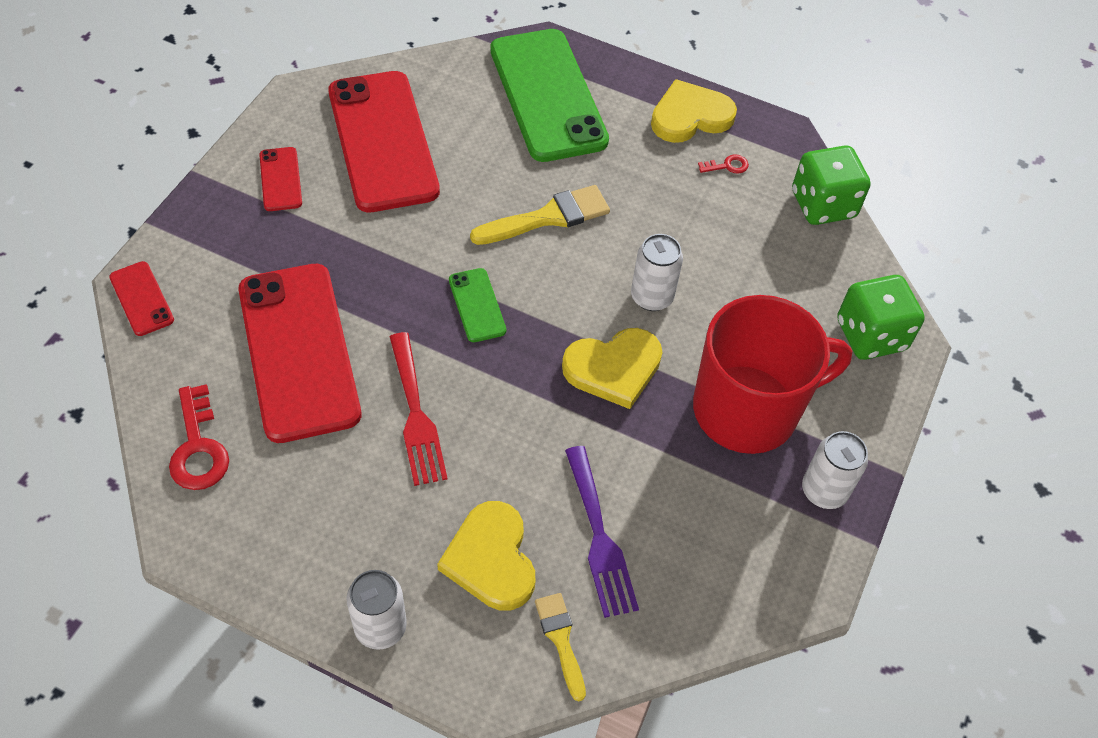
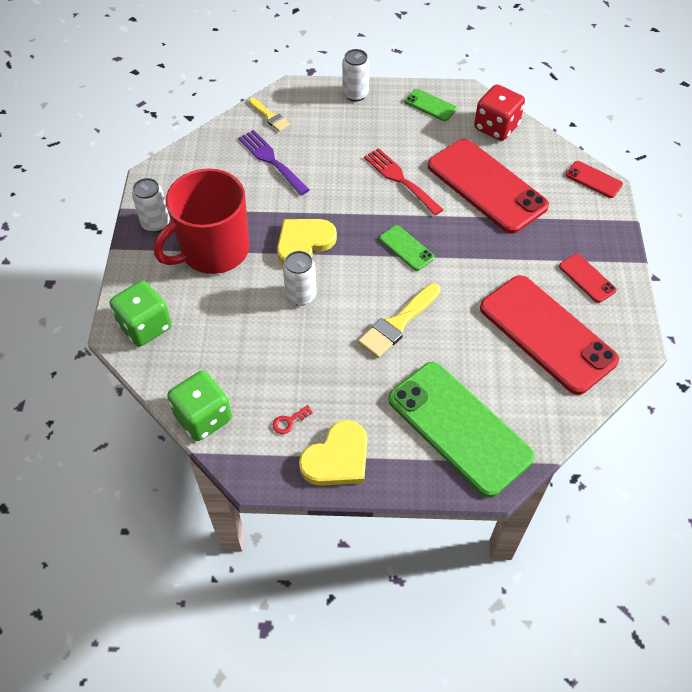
camera: 160 degrees right, 0 degrees up
(198, 447) = (496, 127): red key -> red dice
(268, 541) = (430, 105): none -> green phone
(491, 559) = (320, 134): yellow heart -> none

